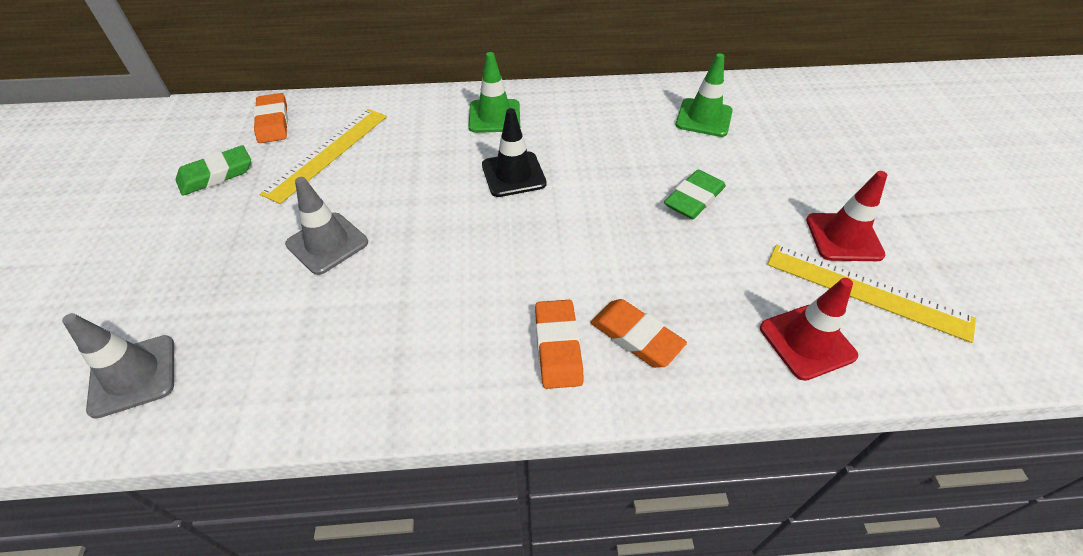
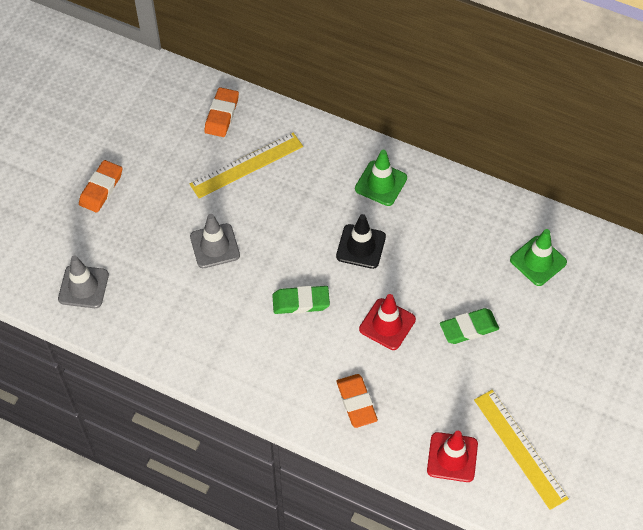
camera: 30 degrees right, 10 degrees up
(216, 175) = (168, 151): green eraser -> green eraser (301, 302)
(558, 347) = (309, 385): orange eraser -> orange eraser (101, 188)
(843, 237) = (543, 408): red traffic cone -> red traffic cone (387, 324)

